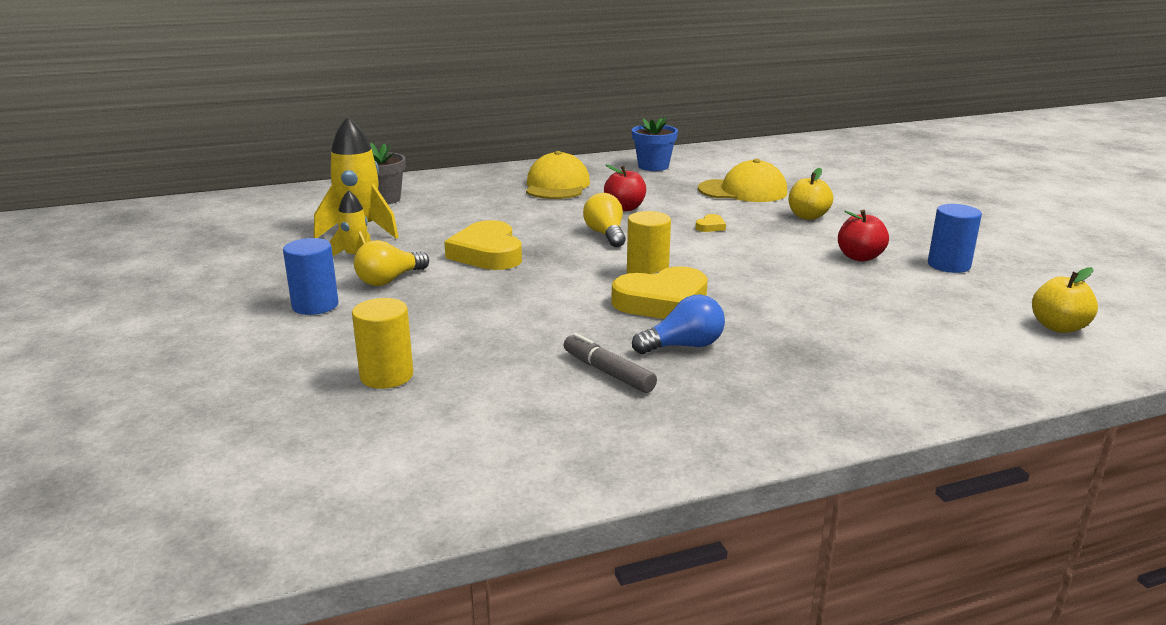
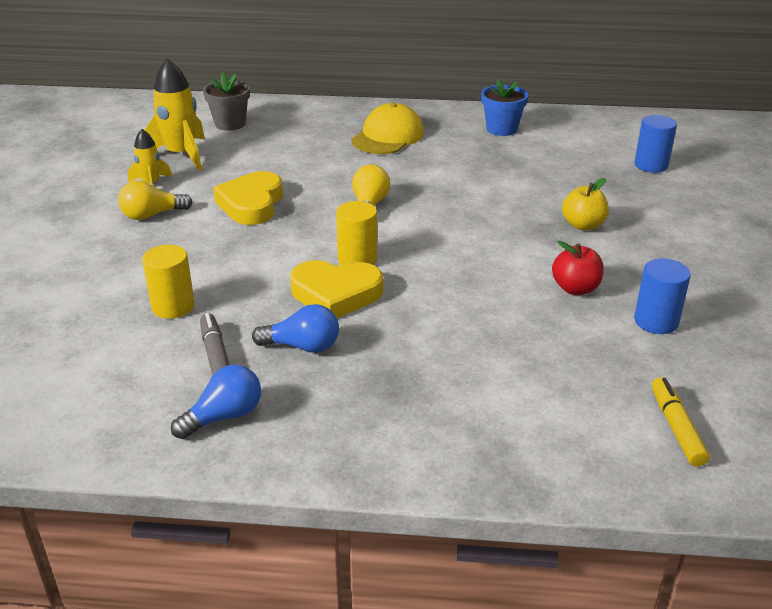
camera: 25 degrees right, 10 degrees up
(315, 305) = (77, 228): blue cylinder -> blue cylinder (651, 165)
(386, 376) = (61, 311): yellow cylinder -> yellow cylinder (173, 306)
(625, 208) = (419, 176): red apple -> none
(681, 416) = (224, 416): none -> blue light bulb
(710, 226) = (473, 217): yellow heart -> none
(743, 191) = (555, 178): yellow cap -> none
(1058, 327) = (676, 428): yellow apple -> yellow marker

